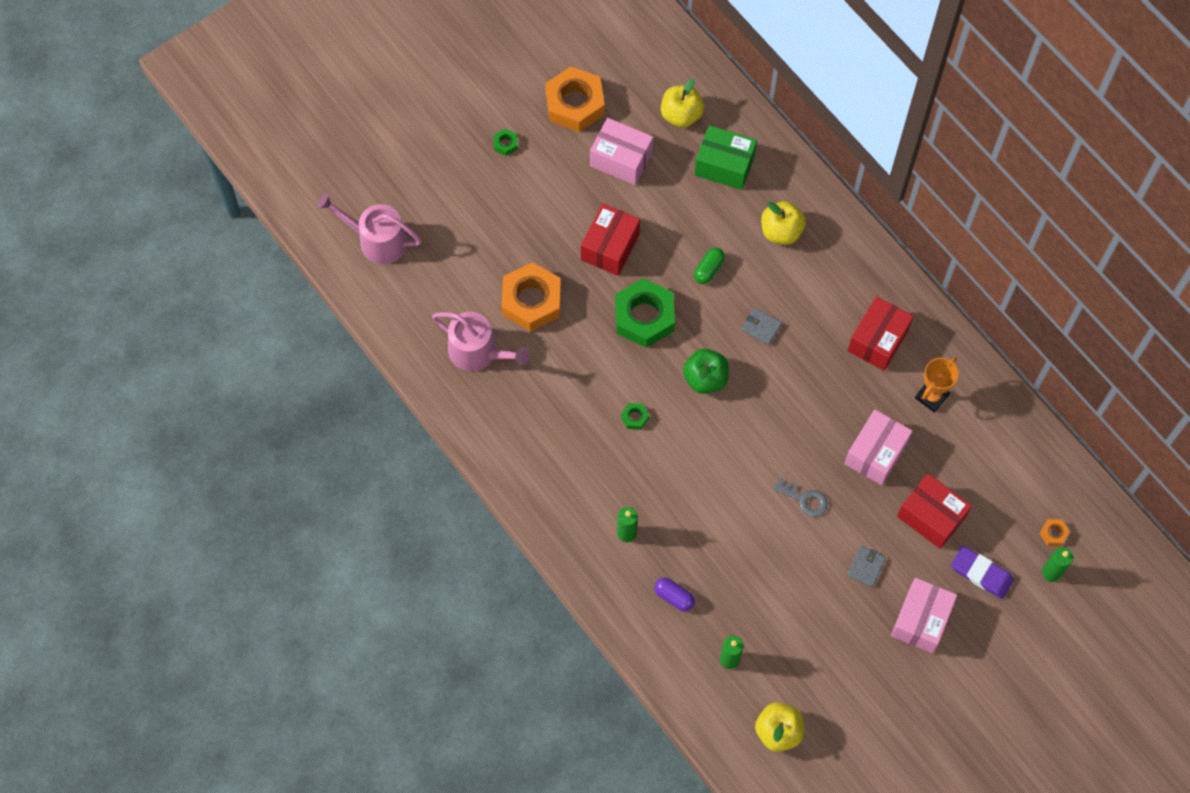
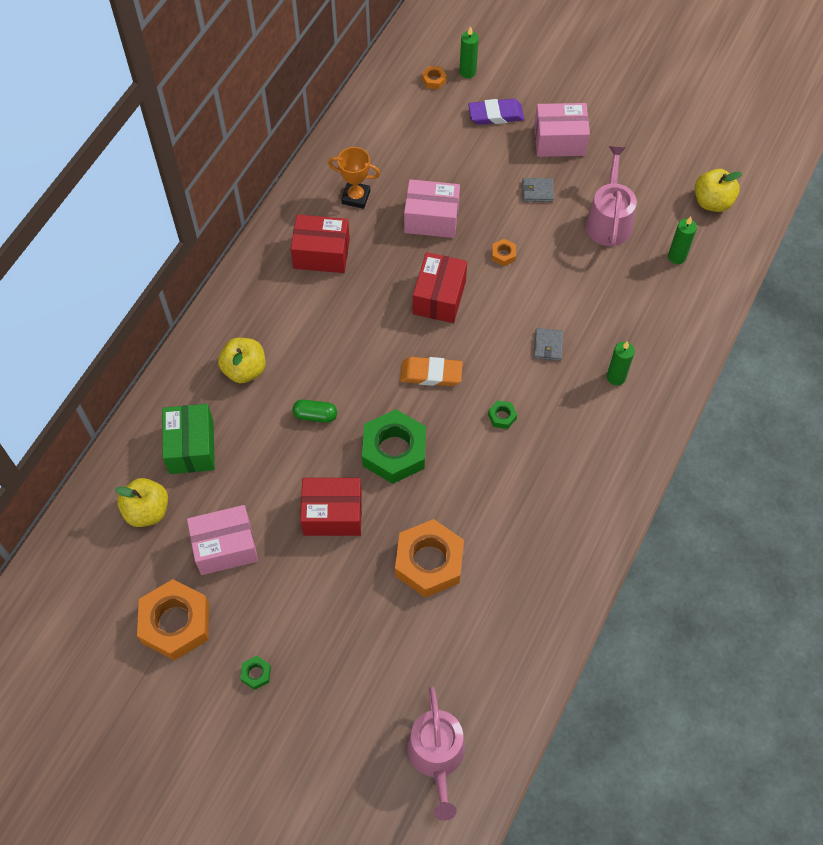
camera: 115 degrees left, 5 degrees down
(478, 352) = (511, 587): pink watering can -> pink watering can (609, 220)
(621, 159) = (225, 547): pink box -> pink box turned 75 degrees clockwise
(674, 597) = (650, 317): purple capsule -> none
(705, 378) = (431, 374): green apple -> orange eraser
(761, 327) = (355, 348): grey wallet -> grey wallet (548, 346)
(805, 499) = (503, 254): grey key -> orange nut
(931, 517) = (466, 162): red box -> red box (439, 297)
(981, 573) = (495, 115): purple eraser -> purple eraser turned 75 degrees clockwise

